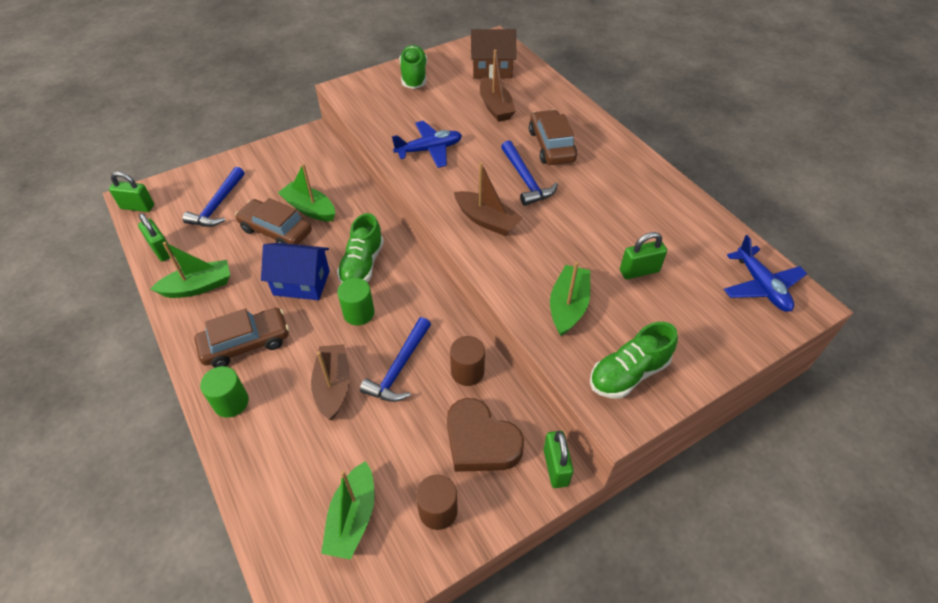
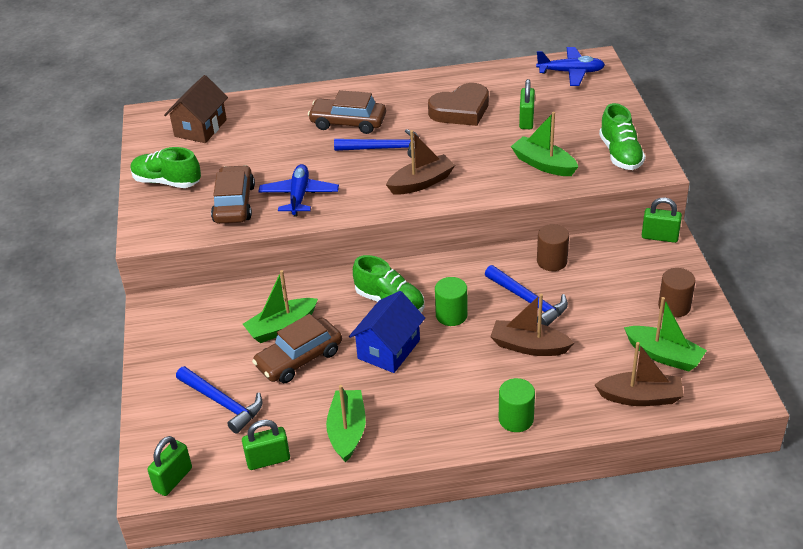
camera: 65 degrees left, 10 degrees down
(246, 343) = (448, 401): brown car -> brown car (234, 203)
(480, 441) = (622, 270): brown heart -> brown heart (461, 110)
(495, 107) = (265, 140): brown boat -> brown boat (640, 397)

